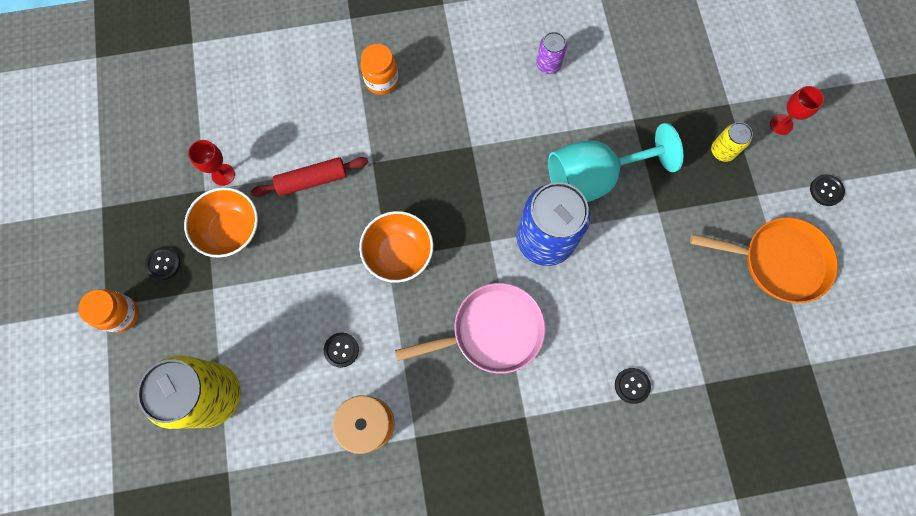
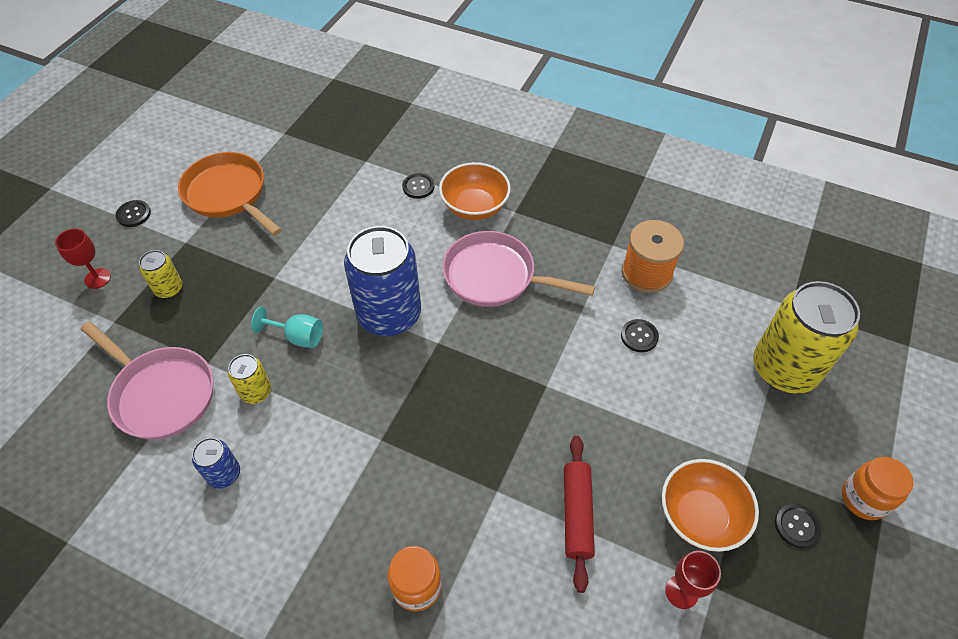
camera: 145 degrees left, 20 degrees down
(312, 180) = (577, 514): red rolling pin -> red rolling pin turned 75 degrees clockwise
(399, 253) = (532, 383): orange bowl -> orange bowl (474, 207)
(548, 65) = (224, 474): purple can -> blue can
(581, 122) = (256, 392): none -> yellow can
(593, 178) = (298, 337): turquoise goblet -> turquoise goblet, size x0.48
(640, 82) = (161, 393): none -> pink pan

